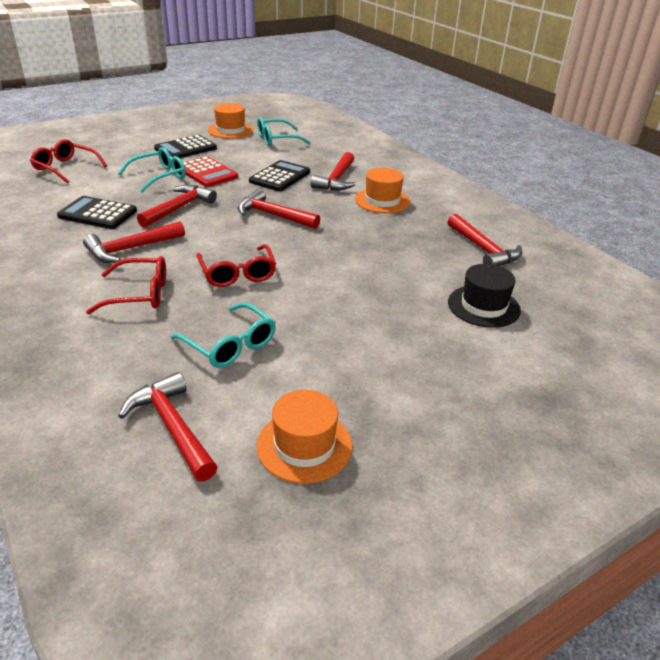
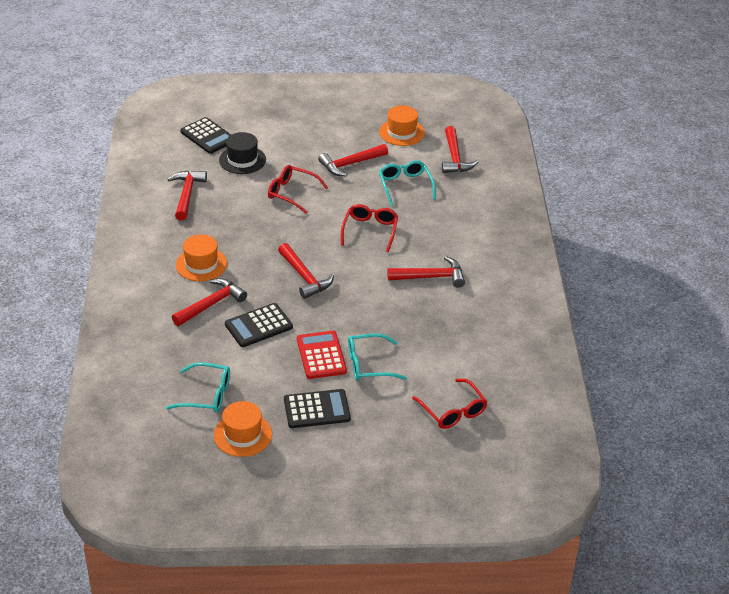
camera: 150 degrees left, 5 degrees up
(98, 214) = (442, 326): black calculator -> black calculator (208, 136)
(139, 294) = (440, 235): red glasses -> red glasses (292, 193)
(179, 208) = (374, 311): red hammer -> red hammer (350, 164)

